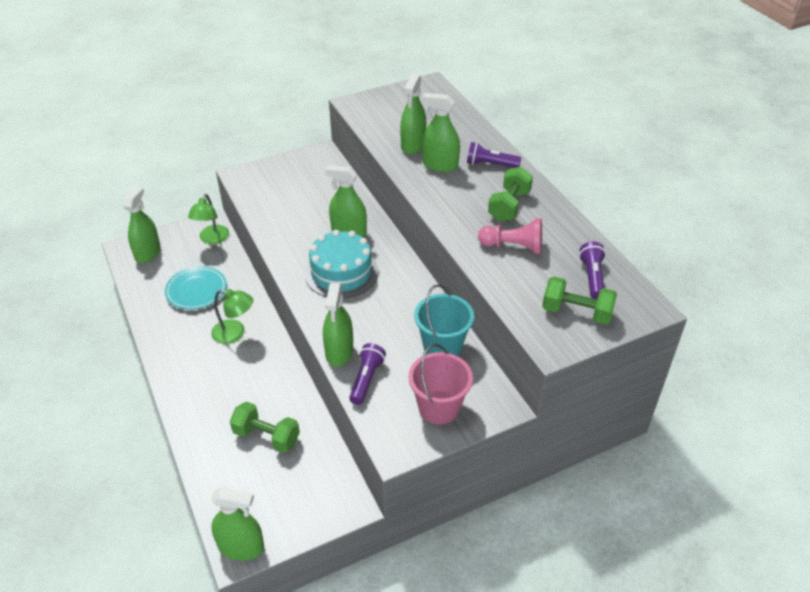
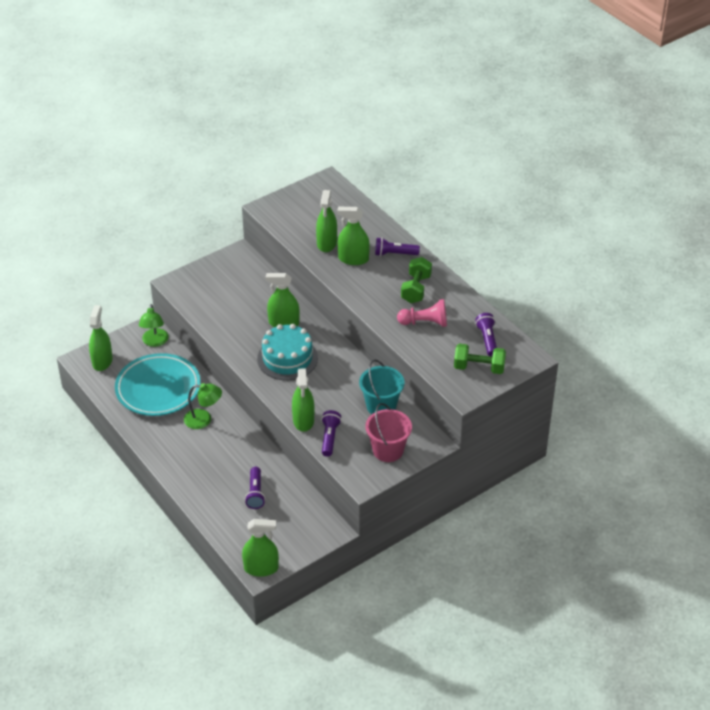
camera: 10 degrees left, 0 degrees up
(196, 291) = (158, 389): turquoise plate -> turquoise plate, size x1.63
(266, 436) = (255, 493): green dumbbell -> purple flashlight

